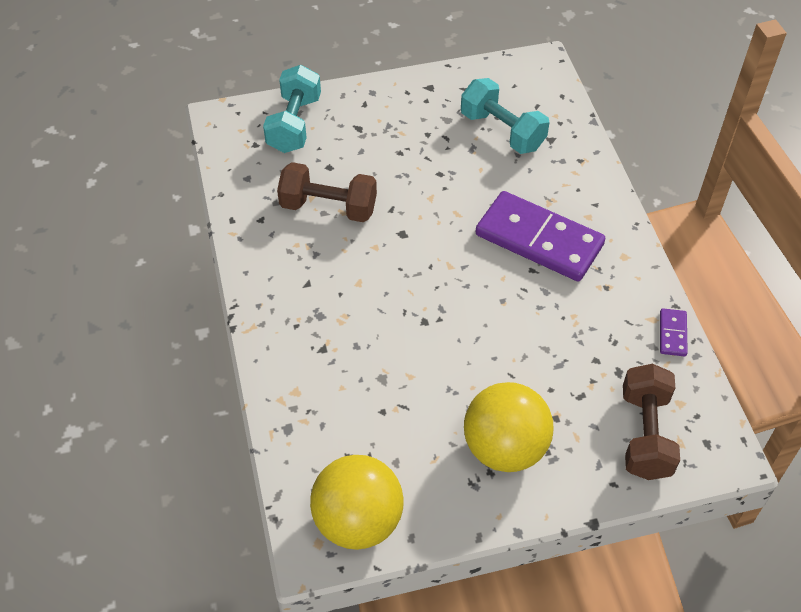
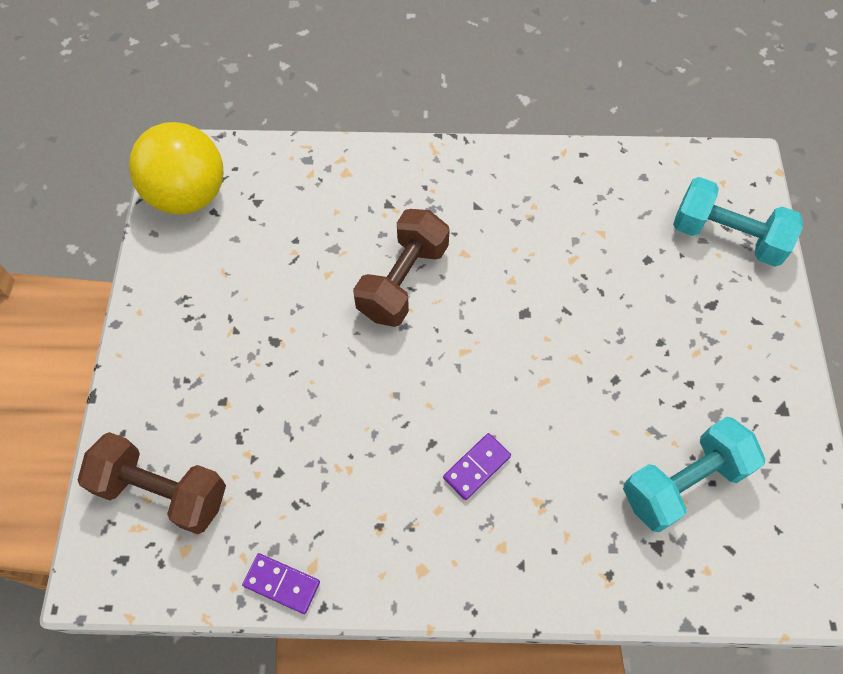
camera: 105 degrees right, 10 degrees up
(328, 207) = (582, 246): brown dumbbell -> brown dumbbell (403, 281)
(505, 448) = (208, 339): yellow ball -> none
(539, 240) = (476, 467): purple domino -> purple domino, size x0.42

